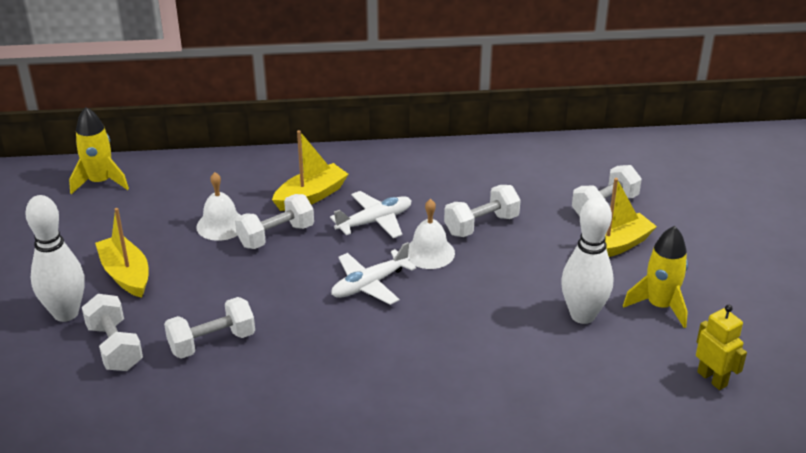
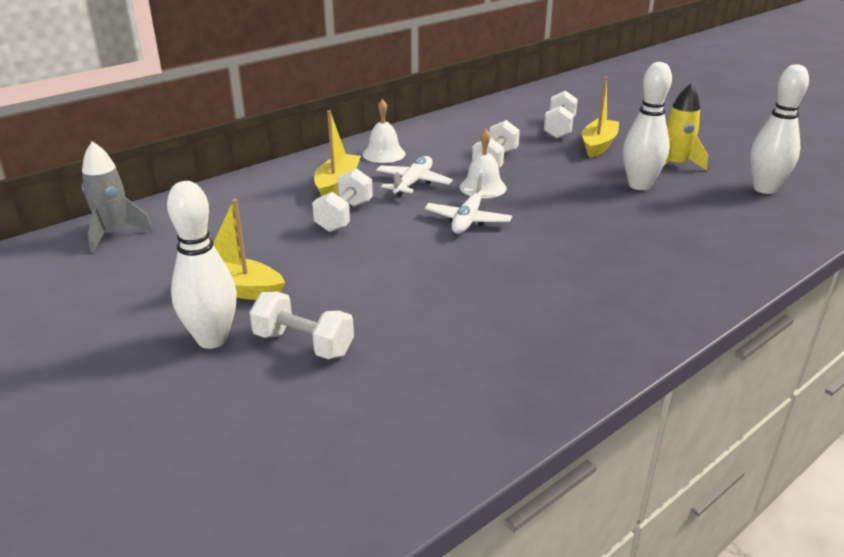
camera: 35 degrees left, 5 degrees down
(100, 182) = (115, 234): yellow rocket -> grey rocket
(212, 342) = (393, 303): white dumbbell -> none
(221, 225) = (283, 225): white bell -> white bell (384, 154)
(712, 379) = (764, 189): yellow robot -> white bowling pin

